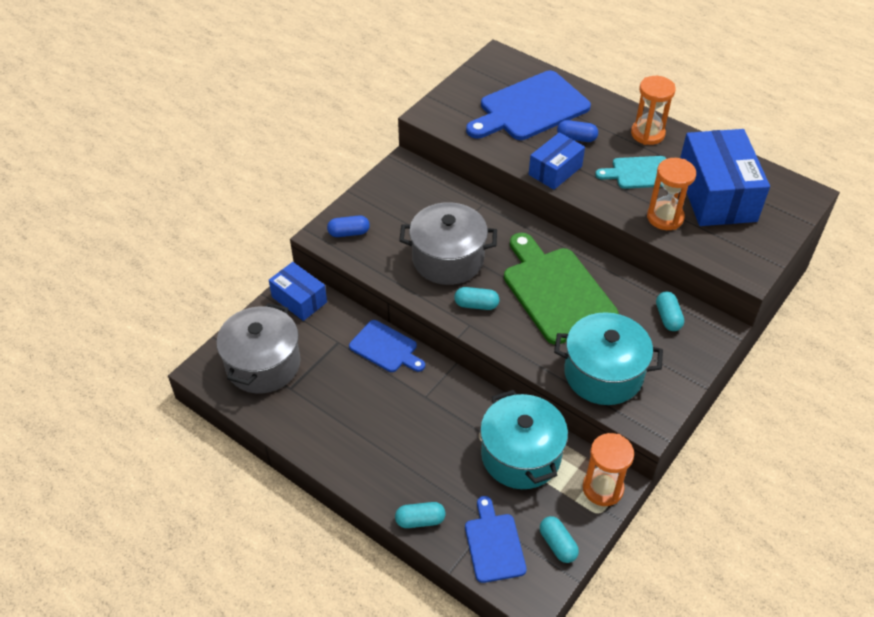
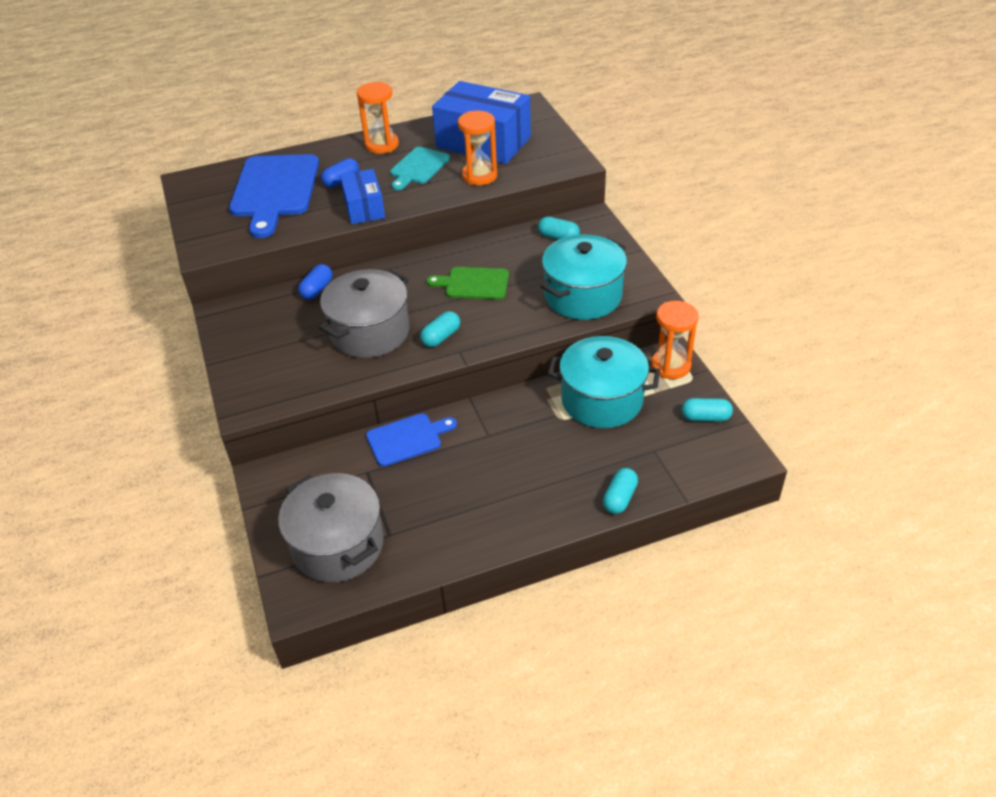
camera: 55 degrees left, 5 degrees down
(299, 299) = (283, 480): blue box -> none
(349, 233) = (264, 386): blue capsule -> blue capsule (317, 289)
(494, 544) = (678, 458): blue cutting board -> none
(556, 291) = (473, 284): green cutting board -> green cutting board, size x0.55

